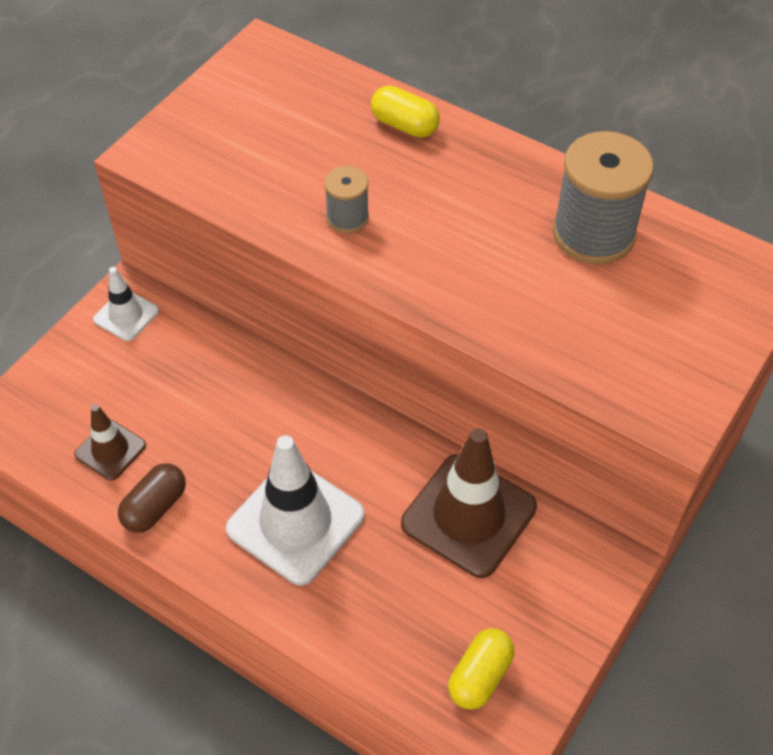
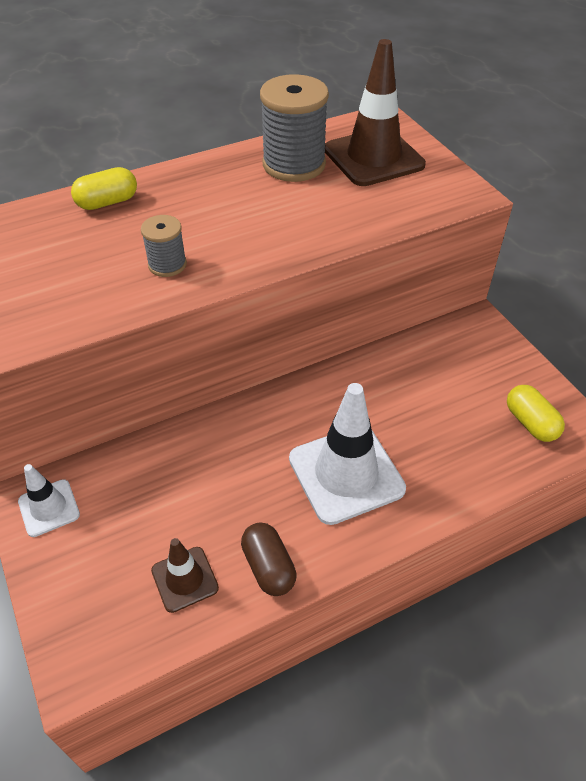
camera: 60 degrees left, 5 degrees down
(468, 515) = (402, 373): brown traffic cone -> brown traffic cone (373, 157)

